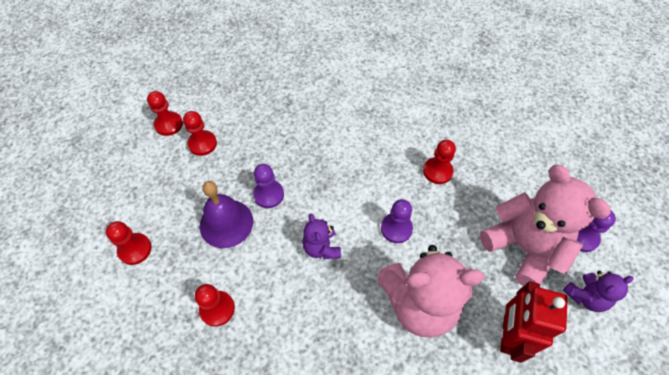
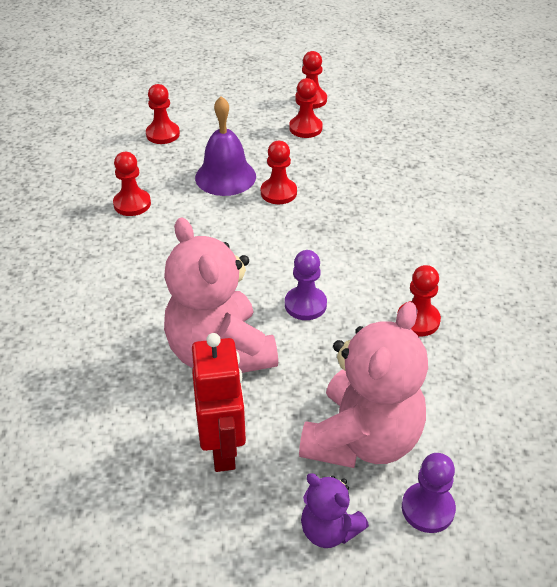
camera: 65 degrees right, 15 degrees down
(269, 194) = (278, 193): purple pawn -> red pawn
(321, 247) = (241, 251): purple teddy bear -> none
(508, 335) = (223, 449): red robot -> red robot turned 90 degrees clockwise

